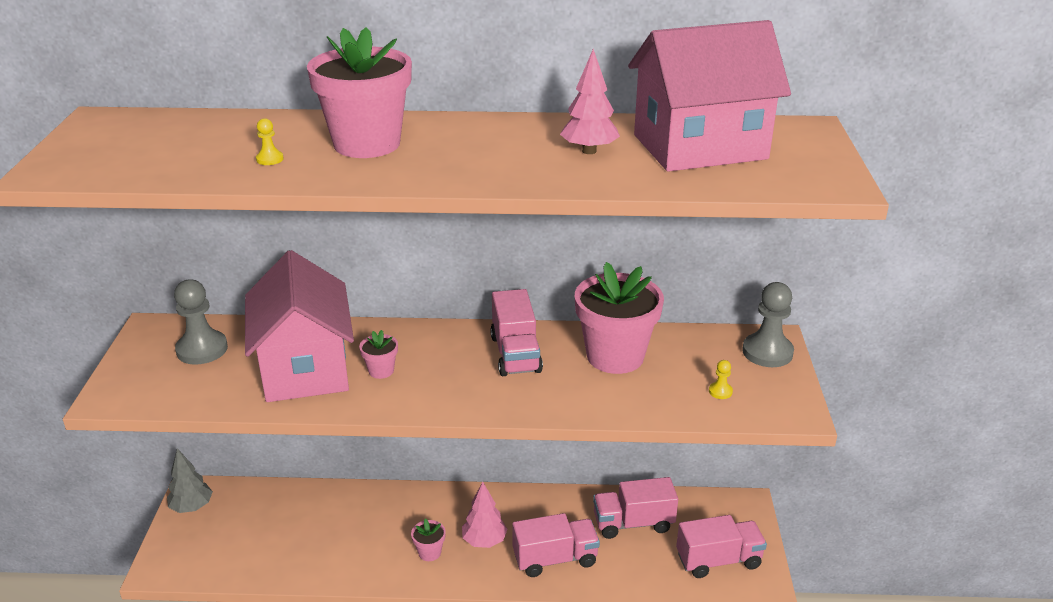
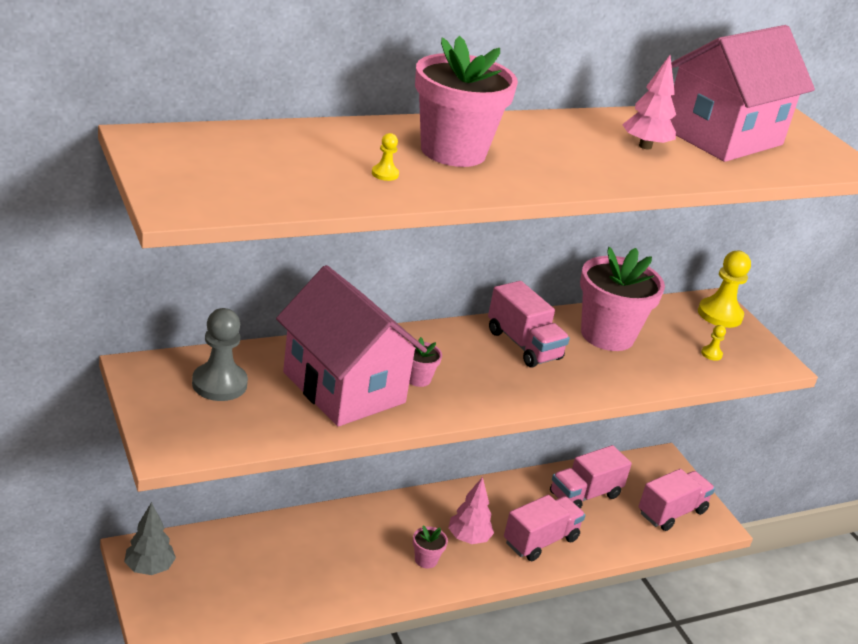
camera: 30 degrees left, 0 degrees up
(767, 352) = (720, 314): grey pawn -> yellow pawn

